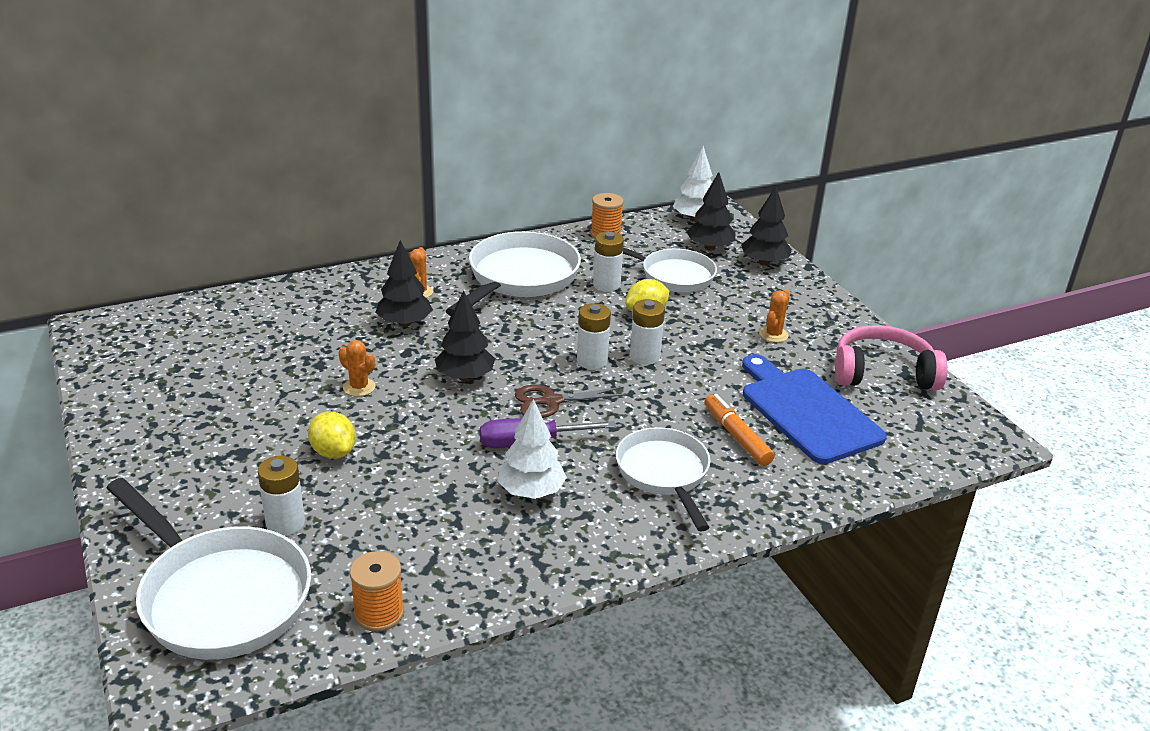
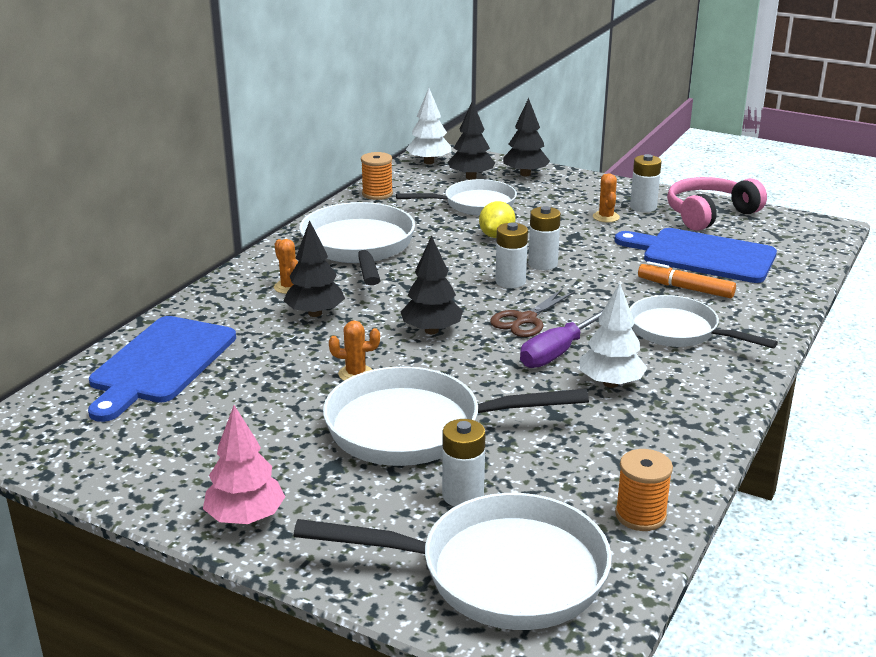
camera: 35 degrees left, 5 degrees down
(137, 461) = (246, 518): none -> pink tree
(251, 317) = (160, 363): none -> blue cutting board
(333, 452) = (415, 428): yellow lemon -> white pan
(606, 285) = (435, 227): white battery -> white battery (643, 207)

